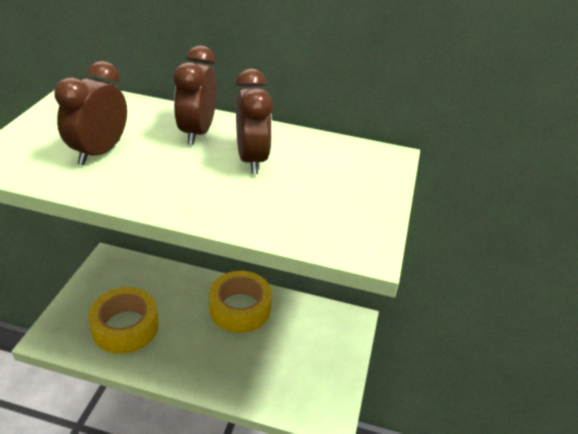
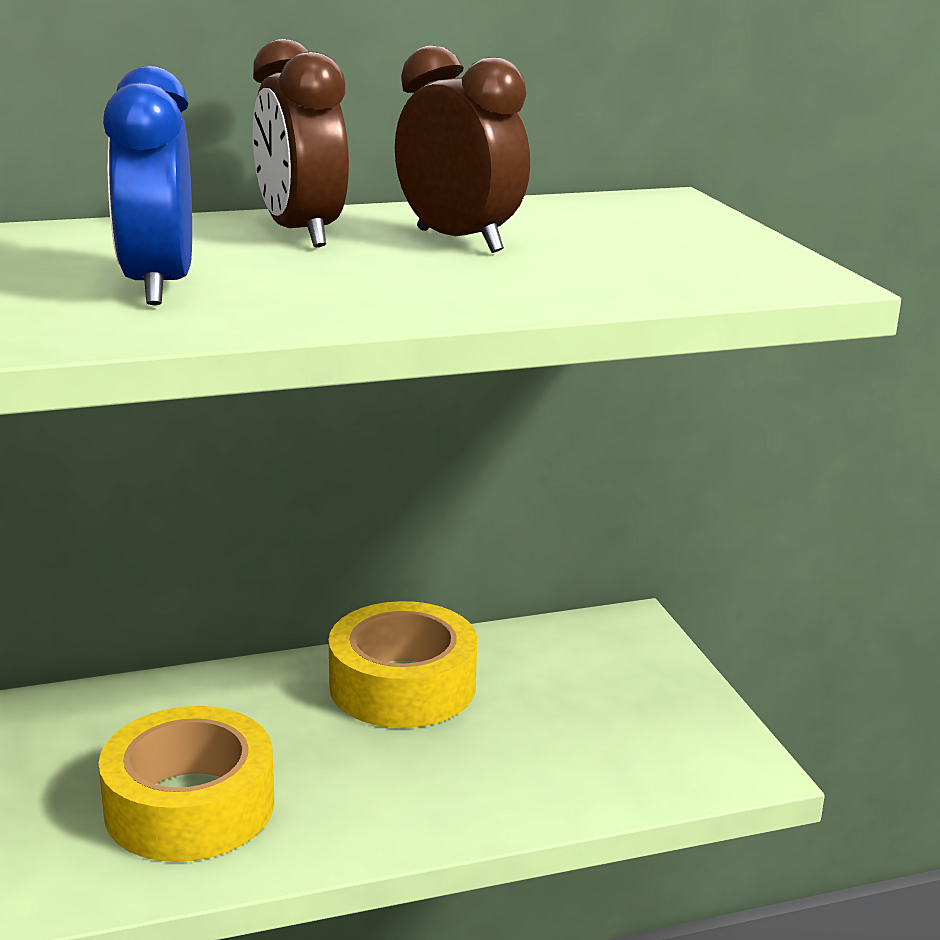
camera: 30 degrees left, 15 degrees down
(99, 152) = (159, 287): brown clock -> blue clock

